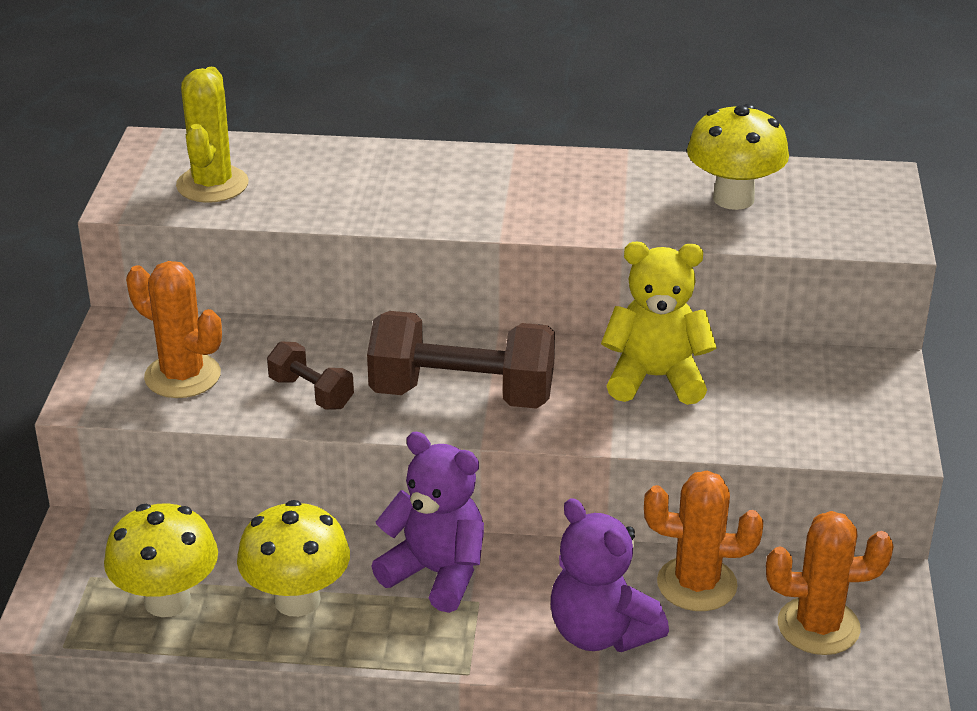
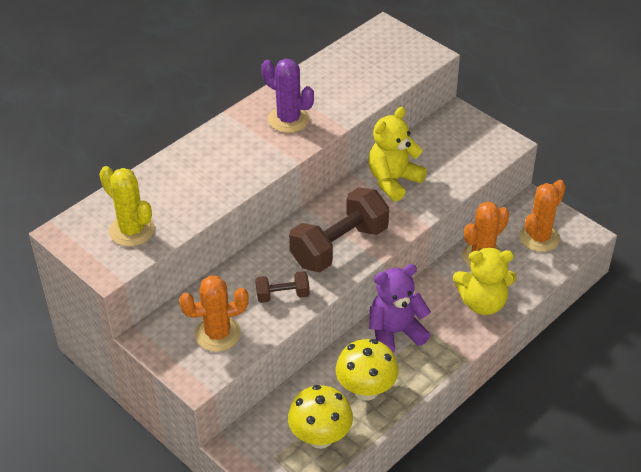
camera: 50 degrees left, 10 degrees up
(571, 194) = (289, 119): none -> purple cactus
(601, 633) = (482, 303): purple teddy bear -> yellow teddy bear
(733, 198) = (350, 76): yellow mushroom -> none

